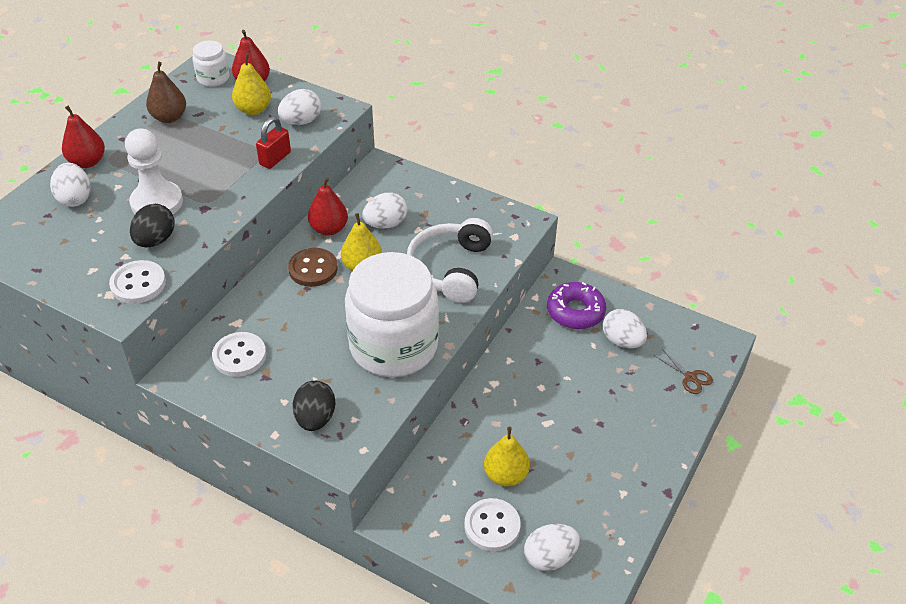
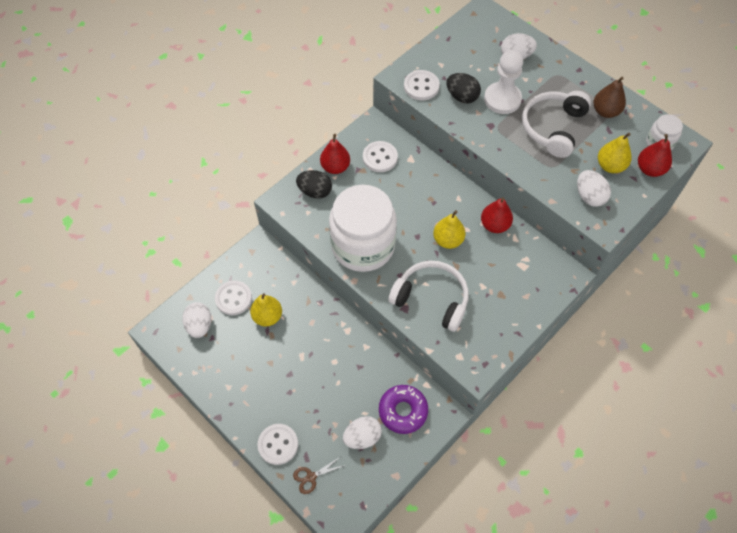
camera: 105 degrees right, 15 degrees up
(87, 162) = (556, 63): red pear -> red pear (335, 167)
(201, 156) = (553, 128): none -> white headphones
(275, 158) = (541, 173): red padlock -> none
(313, 269) = (452, 209): brown button -> none
(385, 224) = (493, 264): white egg -> none
(670, 418) = (278, 444): none -> white button

